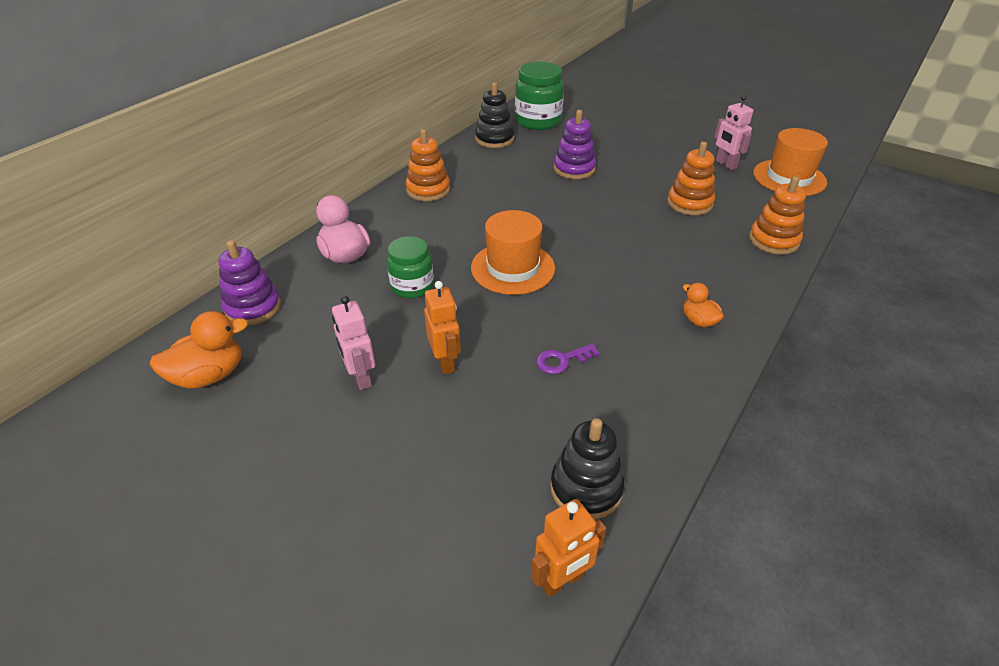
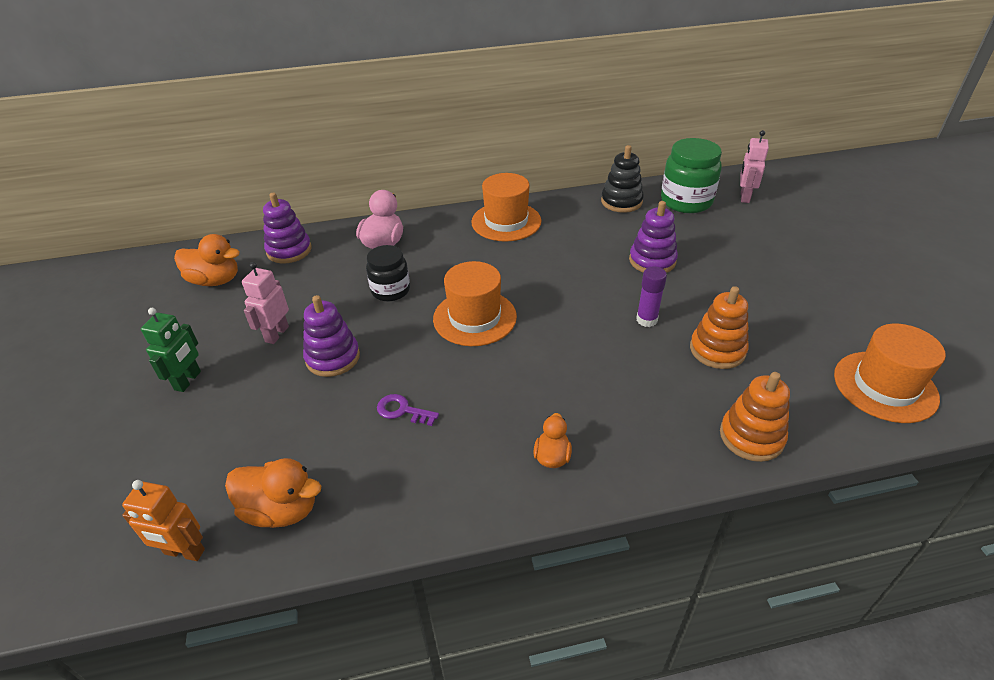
camera: 45 degrees right, 0 degrees up
(333, 469) = (188, 381): none -> green robot
(412, 286) = (390, 290): green jar -> black jar
(428, 190) = (506, 221): orange stacking toy -> orange hat
(445, 362) = (333, 358): orange robot -> purple stacking toy
(586, 488) = (281, 510): black stacking toy -> orange duck
(626, 207) = (646, 320): none -> purple glue stick
(725, 164) = (825, 333): pink robot -> pink robot (744, 197)

